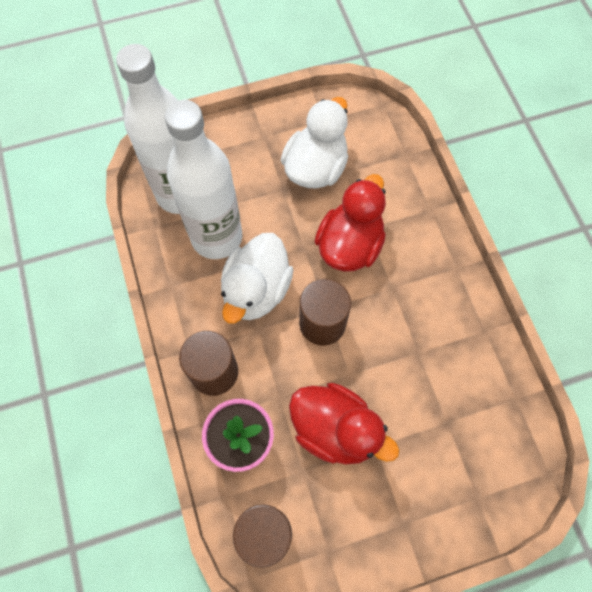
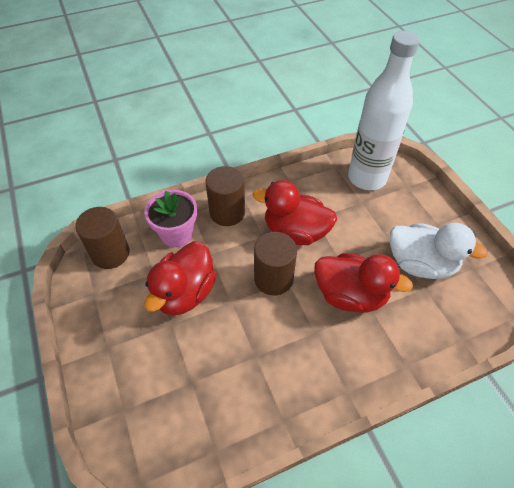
camera: 85 degrees right, 15 degrees down
(217, 237) = (335, 203): white bottle -> none
(256, 290) = (295, 232): white duck -> red duck

